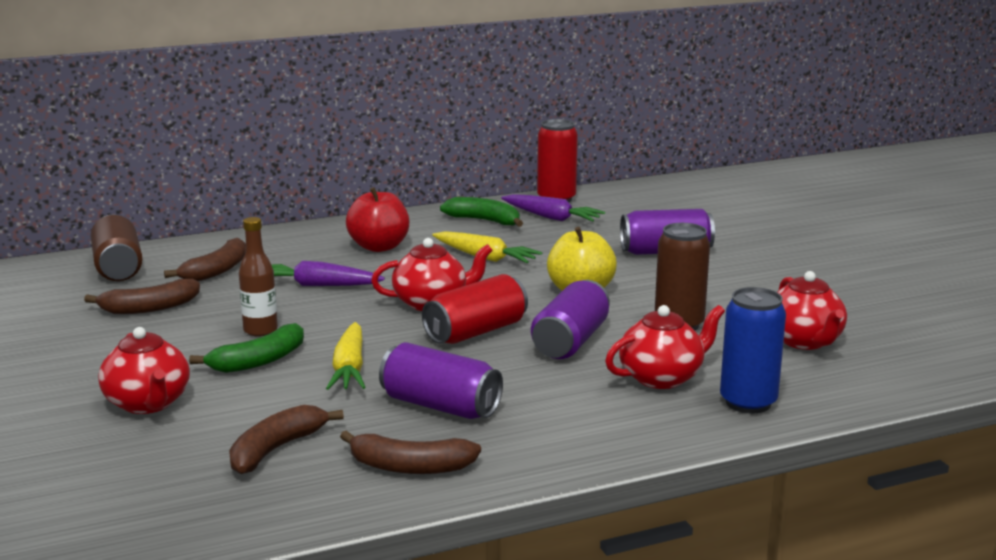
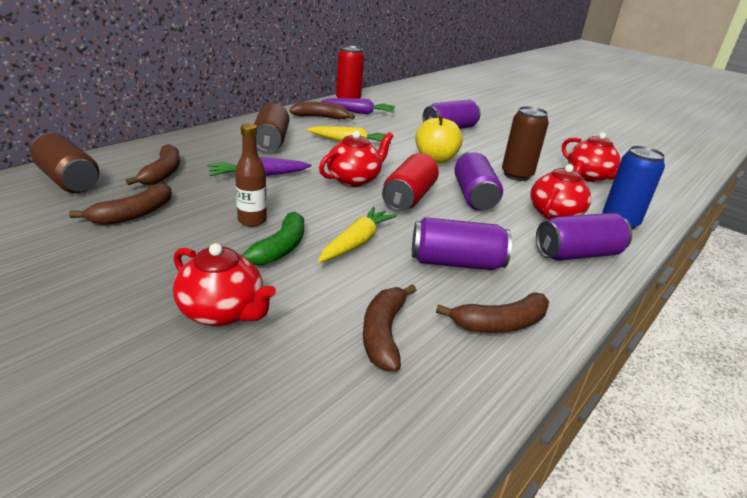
camera: 30 degrees left, 10 degrees up
(349, 368) = (357, 242): yellow carrot -> yellow carrot turned 120 degrees counterclockwise
(379, 247) = (271, 141): red apple -> brown can
(484, 221) = (321, 117): green banana -> brown banana
(618, 425) = (577, 254): none -> purple can

